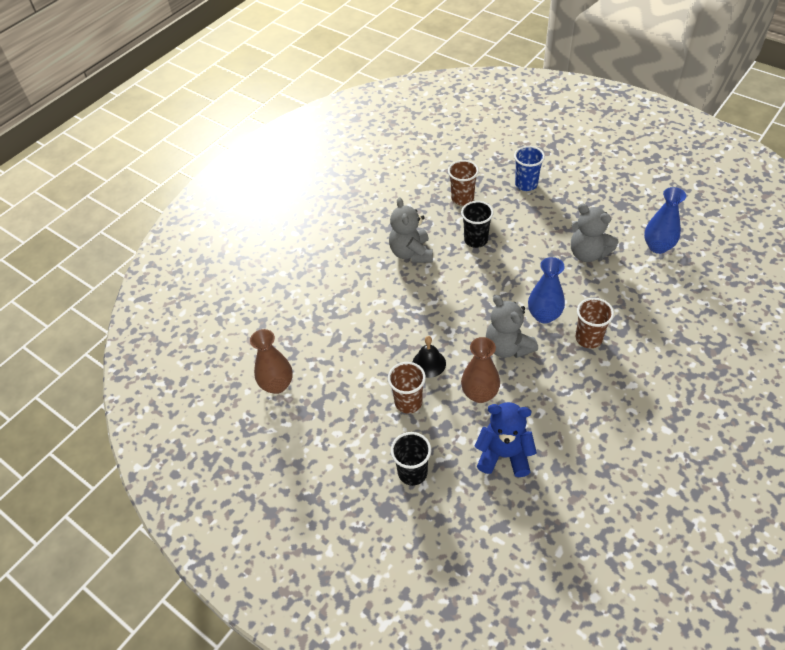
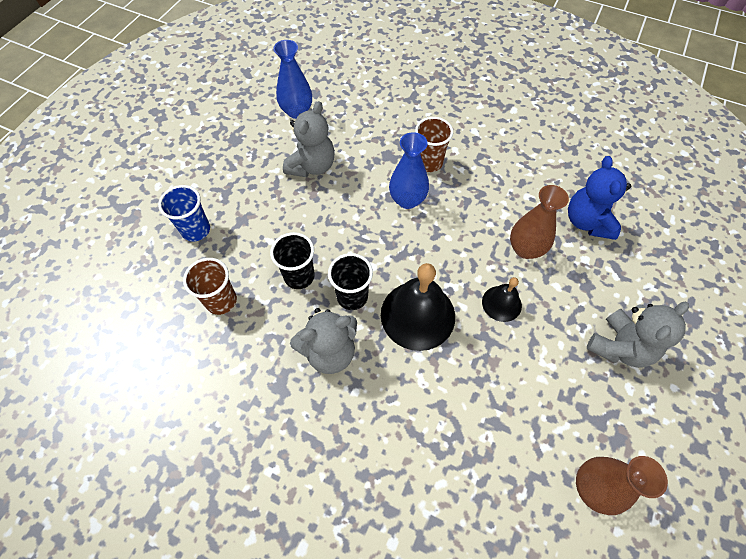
camera: 105 degrees left, 10 degrees up
(408, 402) = (560, 317): brown cup -> none
(412, 473) = (642, 299): black cup -> black cup (352, 296)
(429, 306) = (417, 315): none -> black bell
(508, 347) = (457, 229): grey teddy bear -> grey teddy bear (619, 347)

